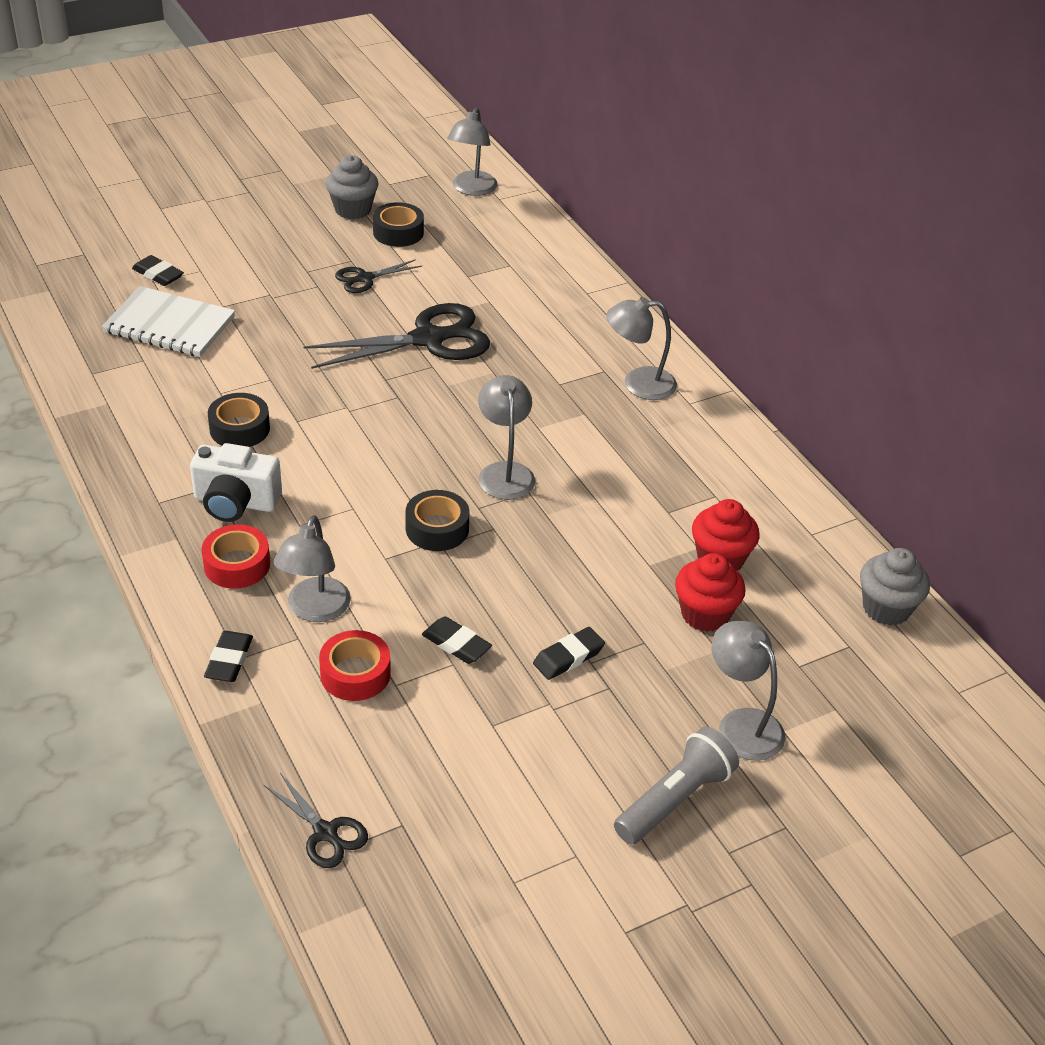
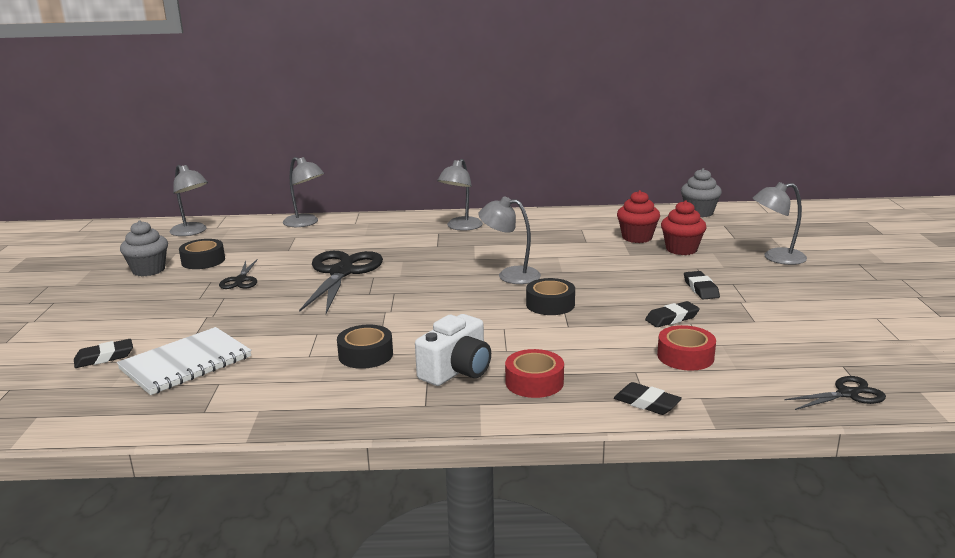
camera: 60 degrees left, 20 degrees down
(314, 610) = (608, 360): grey lamp -> grey lamp (305, 223)
(674, 800) = (833, 284): grey flashlight -> none

